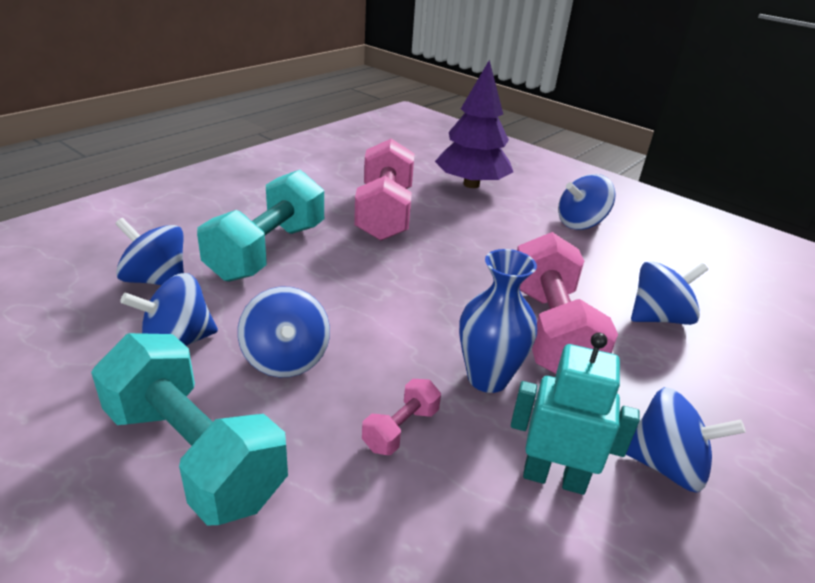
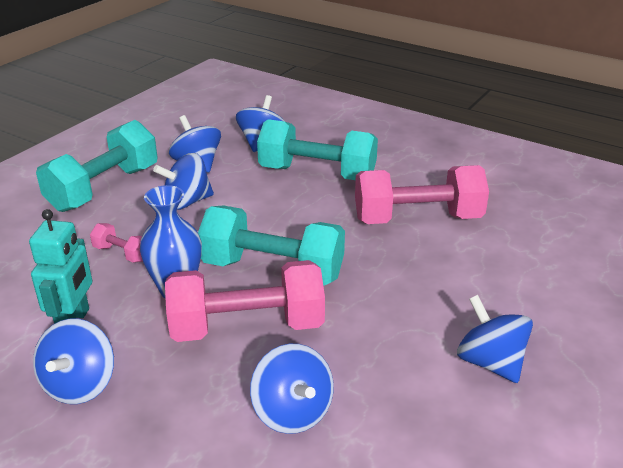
camera: 85 degrees right, 0 degrees up
(456, 305) = (272, 270): none -> turquoise dumbbell
(471, 184) = (533, 270): purple tree -> none

